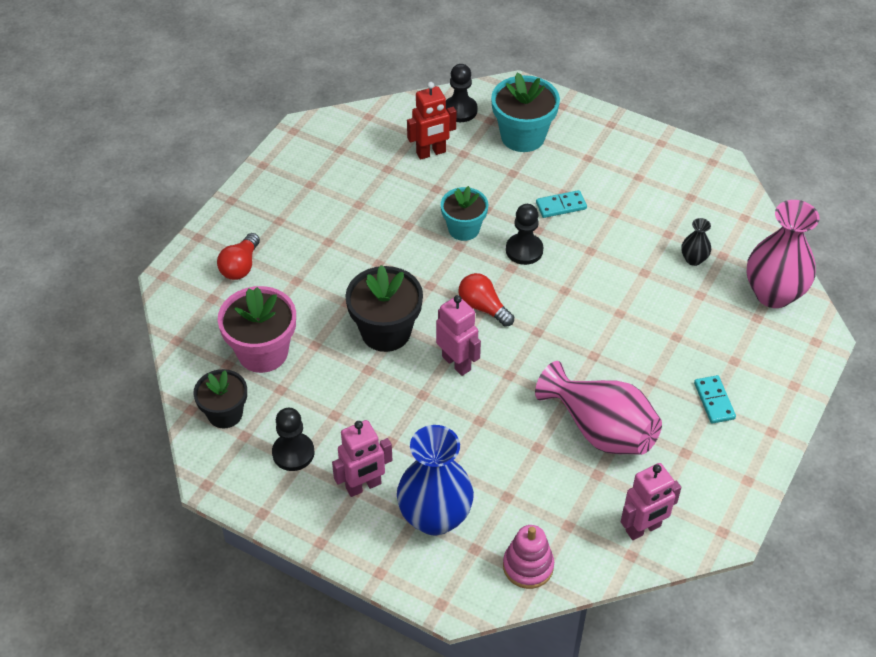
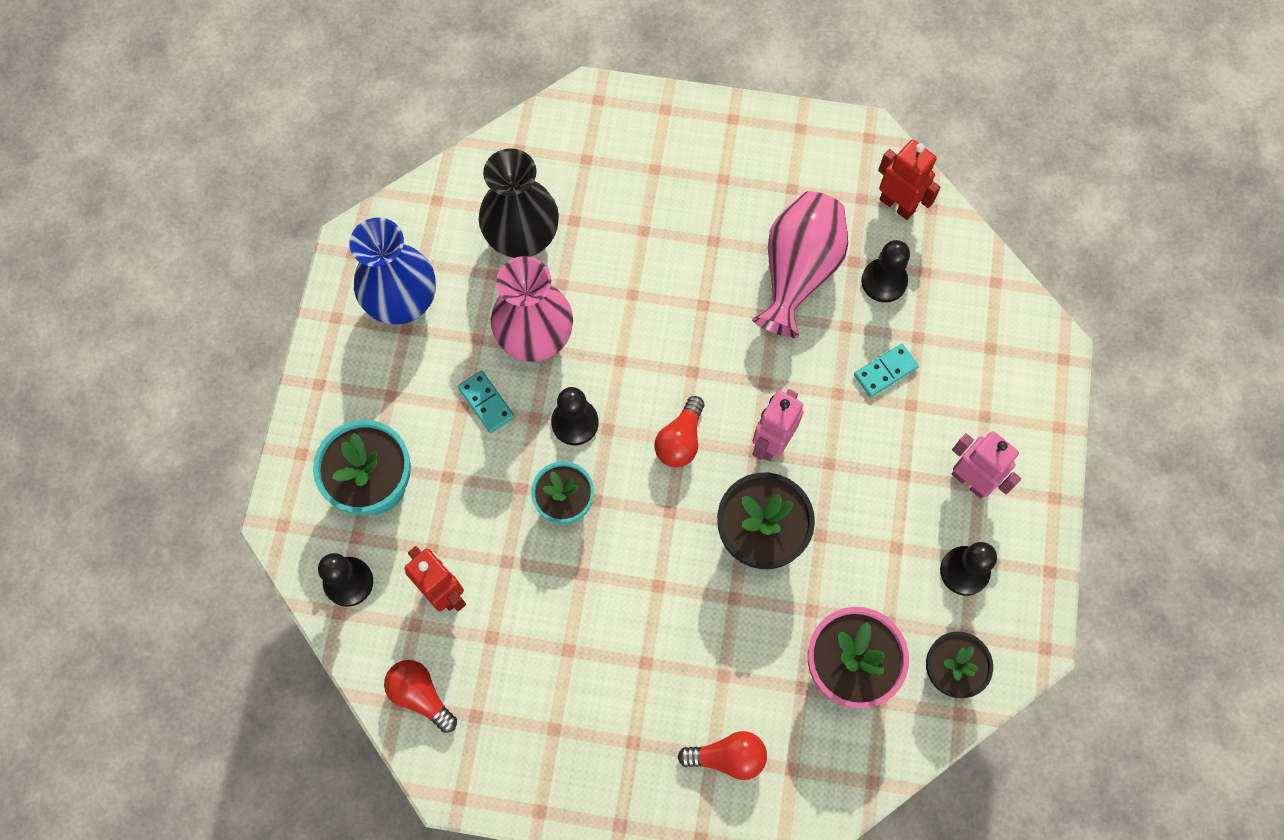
camera: 110 degrees left, 20 degrees up
(367, 127) = (421, 695): none -> red light bulb
(435, 517) = (973, 397): blue vase -> blue vase (403, 302)
(528, 566) = (986, 294): pink stacking toy -> none
(569, 490) = (884, 281): none -> black pawn
(643, 528) = (897, 205): pink robot -> red robot
(693, 259) = (522, 238): black vase -> black vase, size x2.21
(714, 401) = (716, 176): turquoise domino -> turquoise domino (885, 371)
(773, 294) = (545, 150): pink vase -> pink vase (535, 338)

